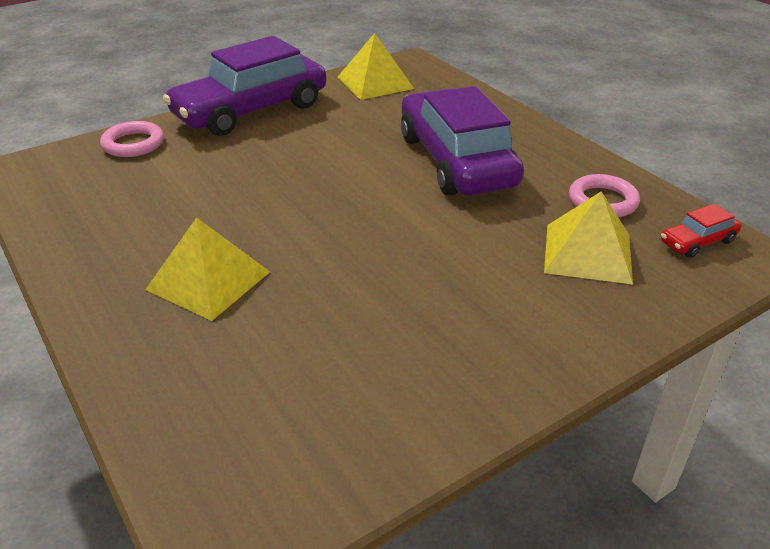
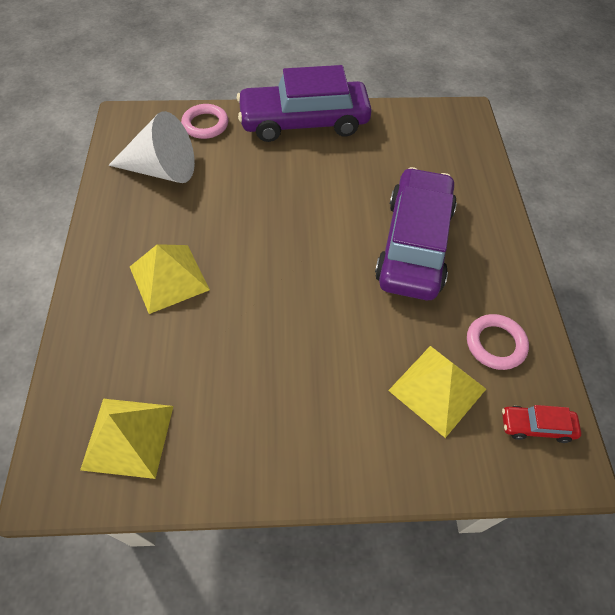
camera: 30 degrees right, 20 degrees up
(111, 195) = (162, 170): none -> white cone
(375, 82) = (418, 128): yellow pyramid -> yellow pyramid (128, 436)

